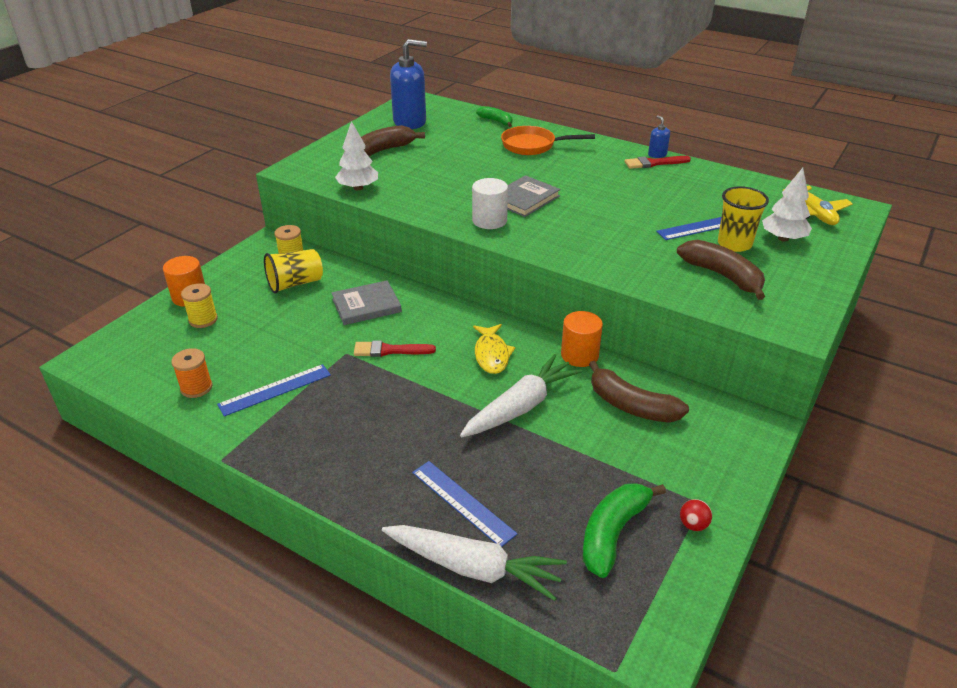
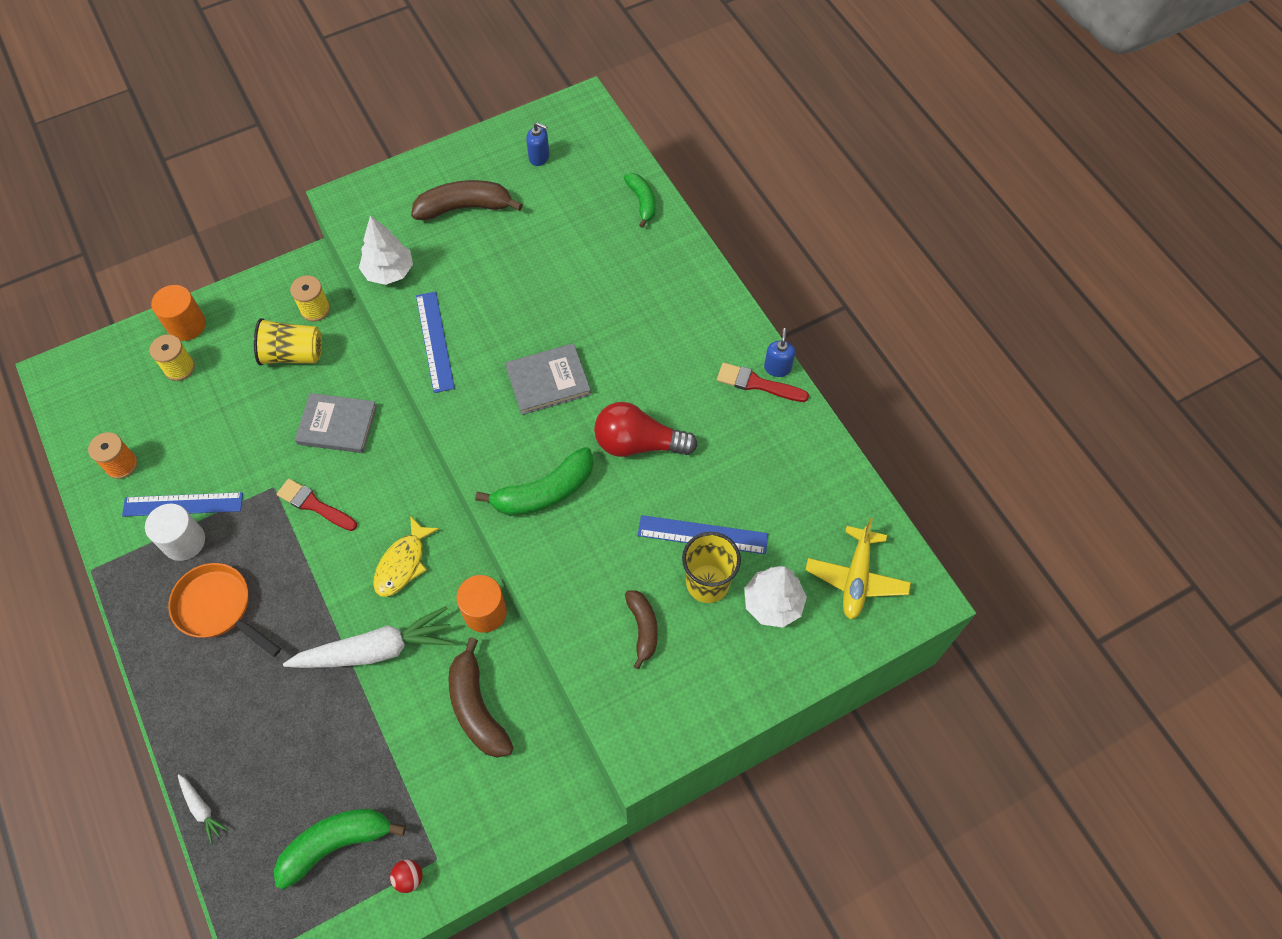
camera: 30 degrees right, 25 degrees up
(410, 122) = (539, 157): blue soap dispenser -> blue soap dispenser, size x0.44
(462, 502) = (243, 735): blue ruler -> blue ruler (435, 341)
(473, 568) = (202, 809): white carrot -> white carrot, size x0.45
(489, 220) = (480, 402): white cylinder -> white cylinder (184, 541)
(533, 146) = (643, 277): orange pan -> orange pan (218, 608)
(582, 242) = (544, 492): none -> green banana
(615, 205) = (638, 443): none -> red light bulb
(722, 276) = (643, 628): brown banana -> brown banana, size x0.62

